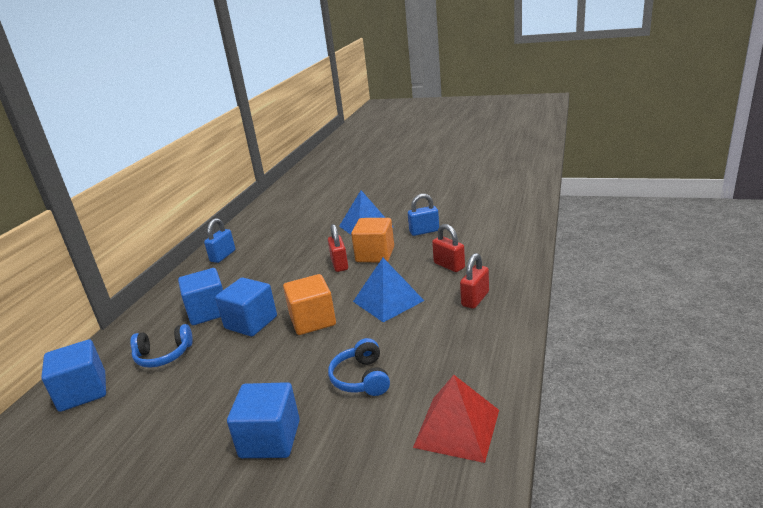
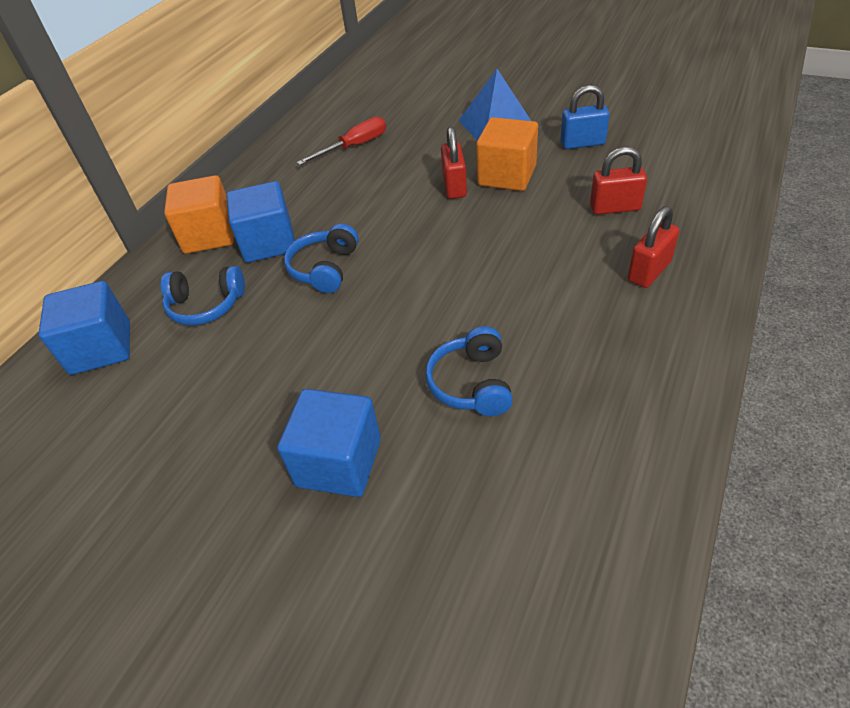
camera: 10 degrees right, 20 degrees up
(223, 256) = (293, 153): blue padlock -> none
(251, 322) = (325, 268): blue cube -> blue headphones
(266, 248) = (354, 147): none -> red screwdriver
(312, 320) = (410, 277): orange cube -> orange cube (209, 235)
(388, 301) = (519, 258): blue pyramid -> none
(449, 265) = (615, 208): red padlock -> red padlock turned 60 degrees counterclockwise
(457, 428) = (603, 488): red pyramid -> none

